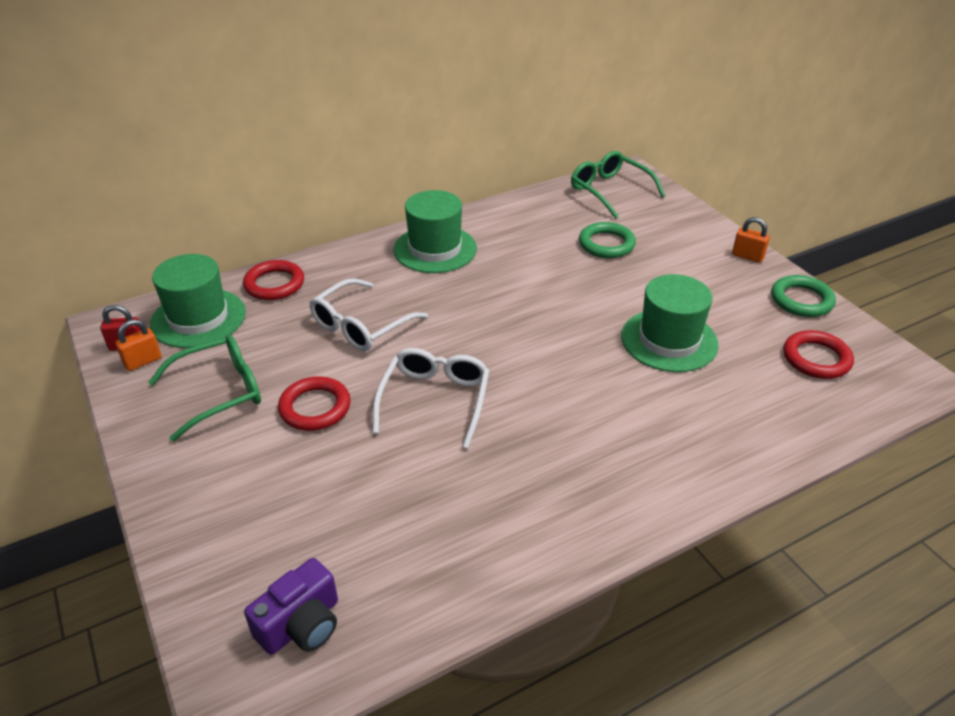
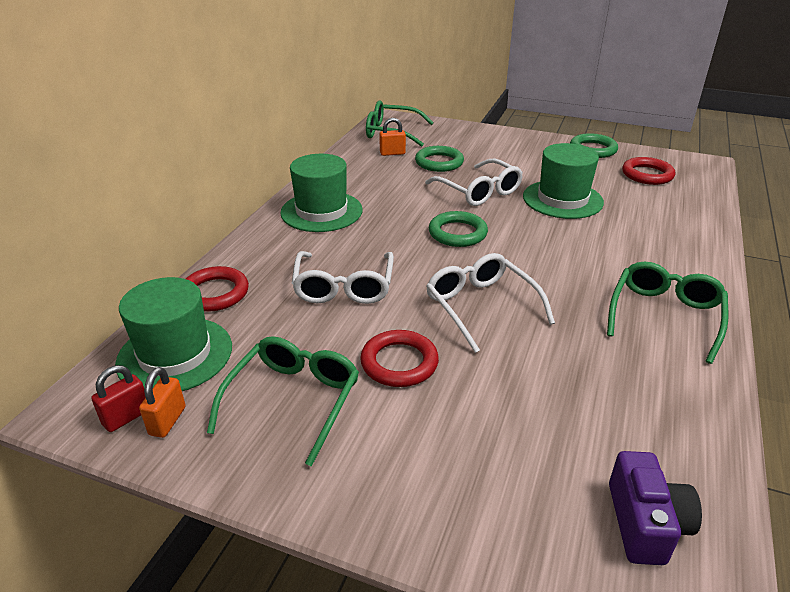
camera: 40 degrees left, 5 degrees down
(515, 325) = (457, 233): none -> green ring
(576, 501) = (665, 315): none -> green glasses
(598, 293) = (479, 191): none -> white glasses
(747, 256) = (530, 138): orange padlock -> orange padlock (392, 153)

